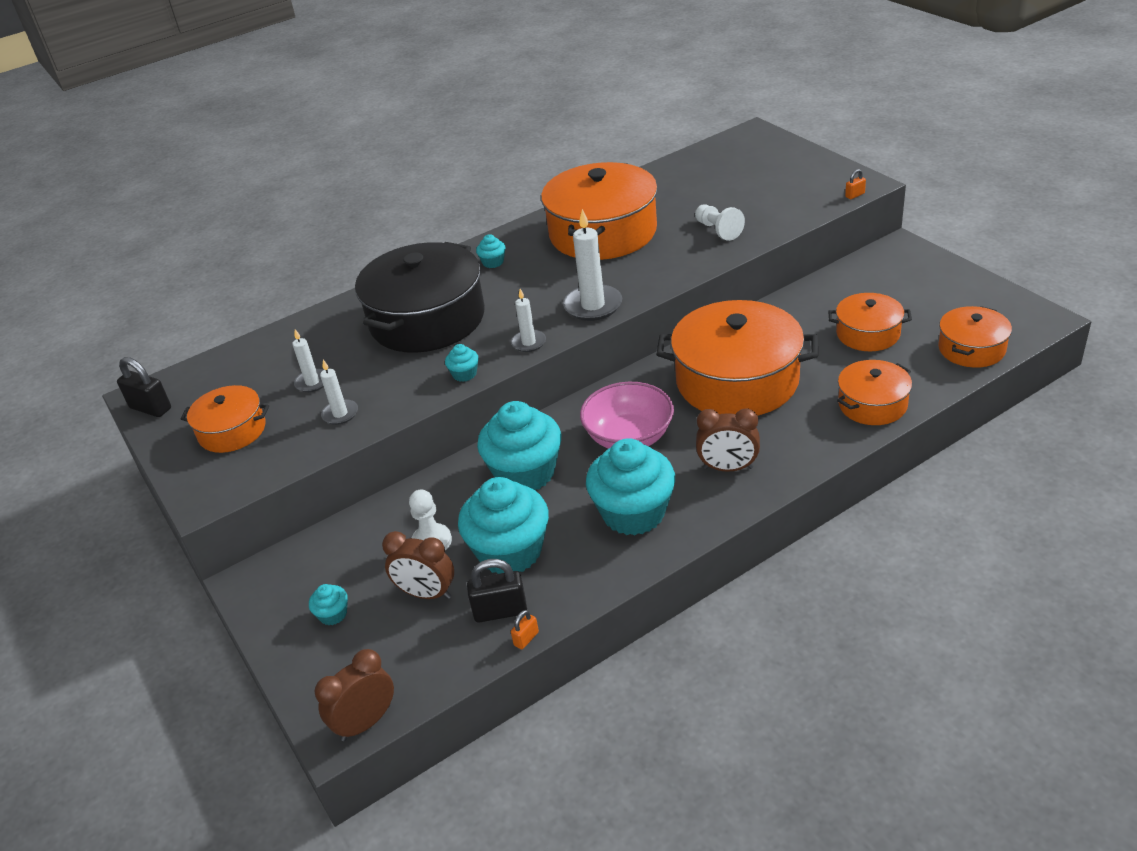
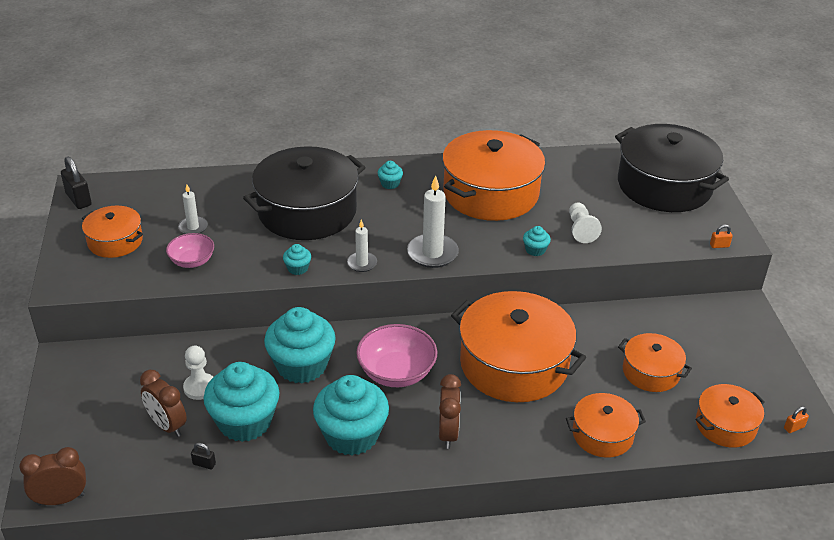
camera: 20 degrees right, 0 degrees up
(333, 614) = (98, 410): turquoise cupcake -> turquoise cupcake (535, 250)
(340, 414) = (192, 261): white candle -> pink bowl
(500, 611) = (204, 464): black padlock -> black padlock, size x0.52
(526, 639) = (205, 493): orange padlock -> orange padlock (794, 427)
(728, 468) = (448, 433): brown clock -> brown clock turned 120 degrees counterclockwise
(760, 166) = (664, 185): none -> black pot

